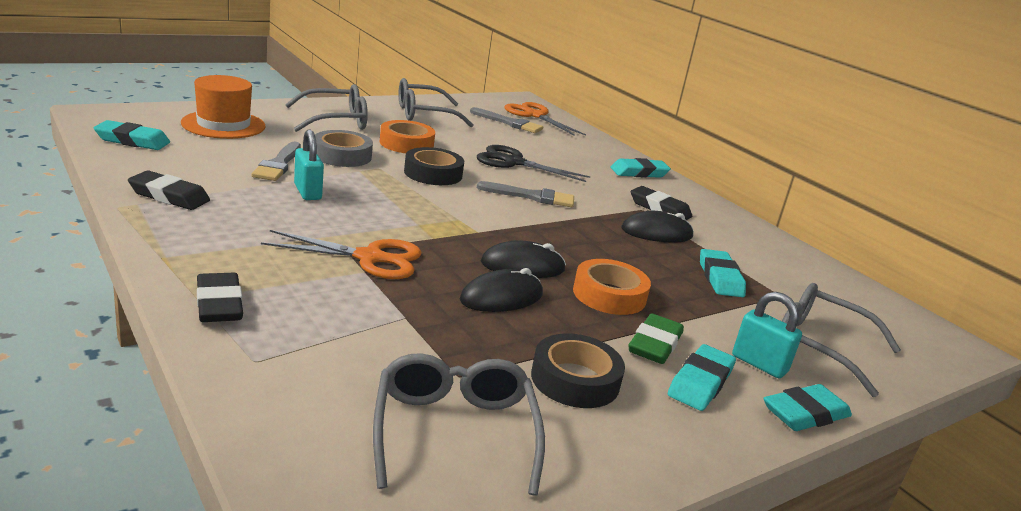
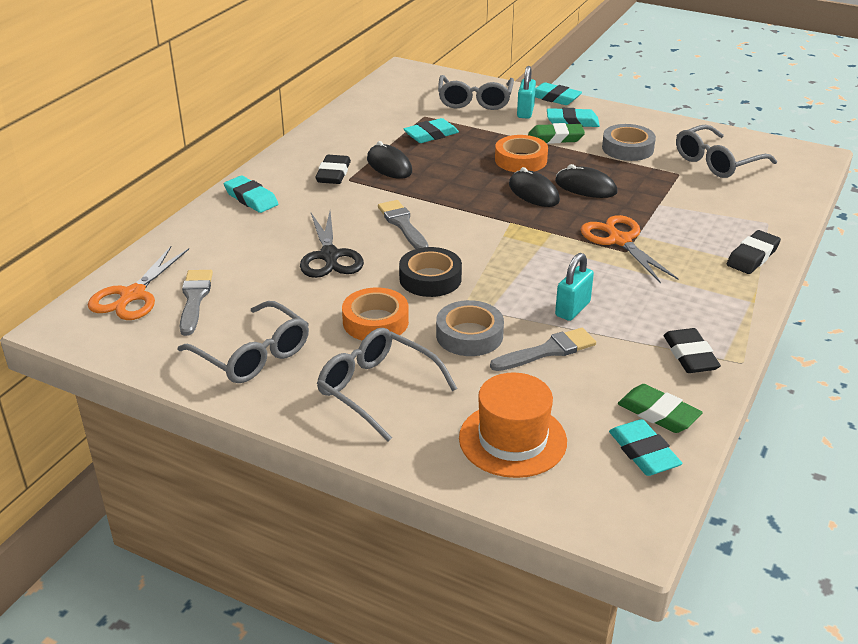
camera: 115 degrees left, 10 degrees up
(148, 159) = (658, 413): none -> green eraser
(575, 380) = (627, 148): black tape -> grey tape

